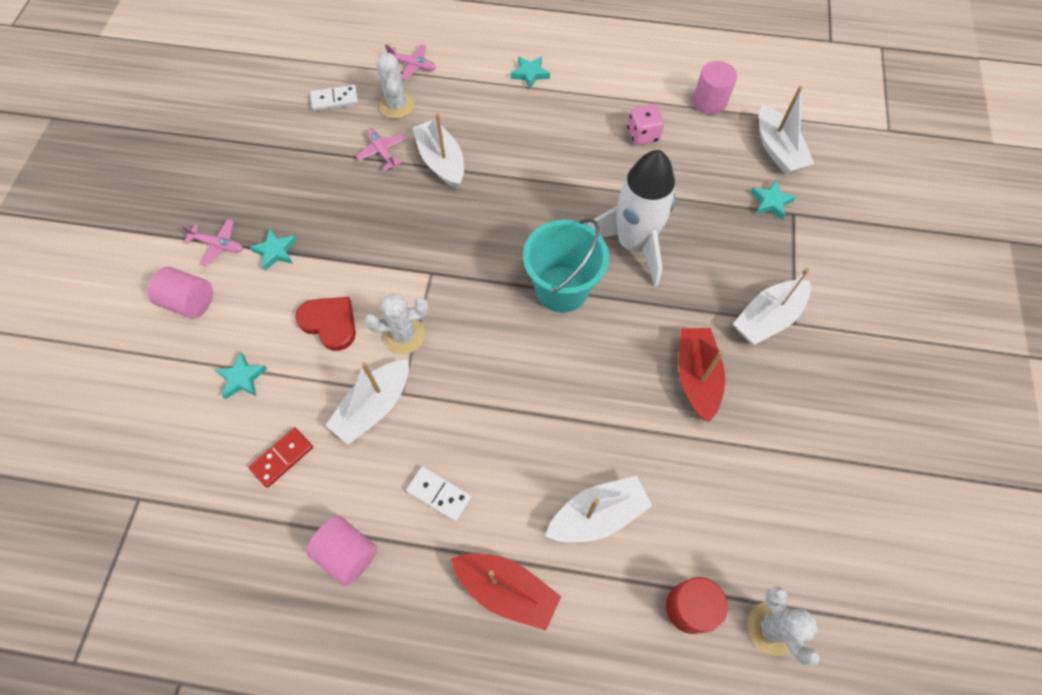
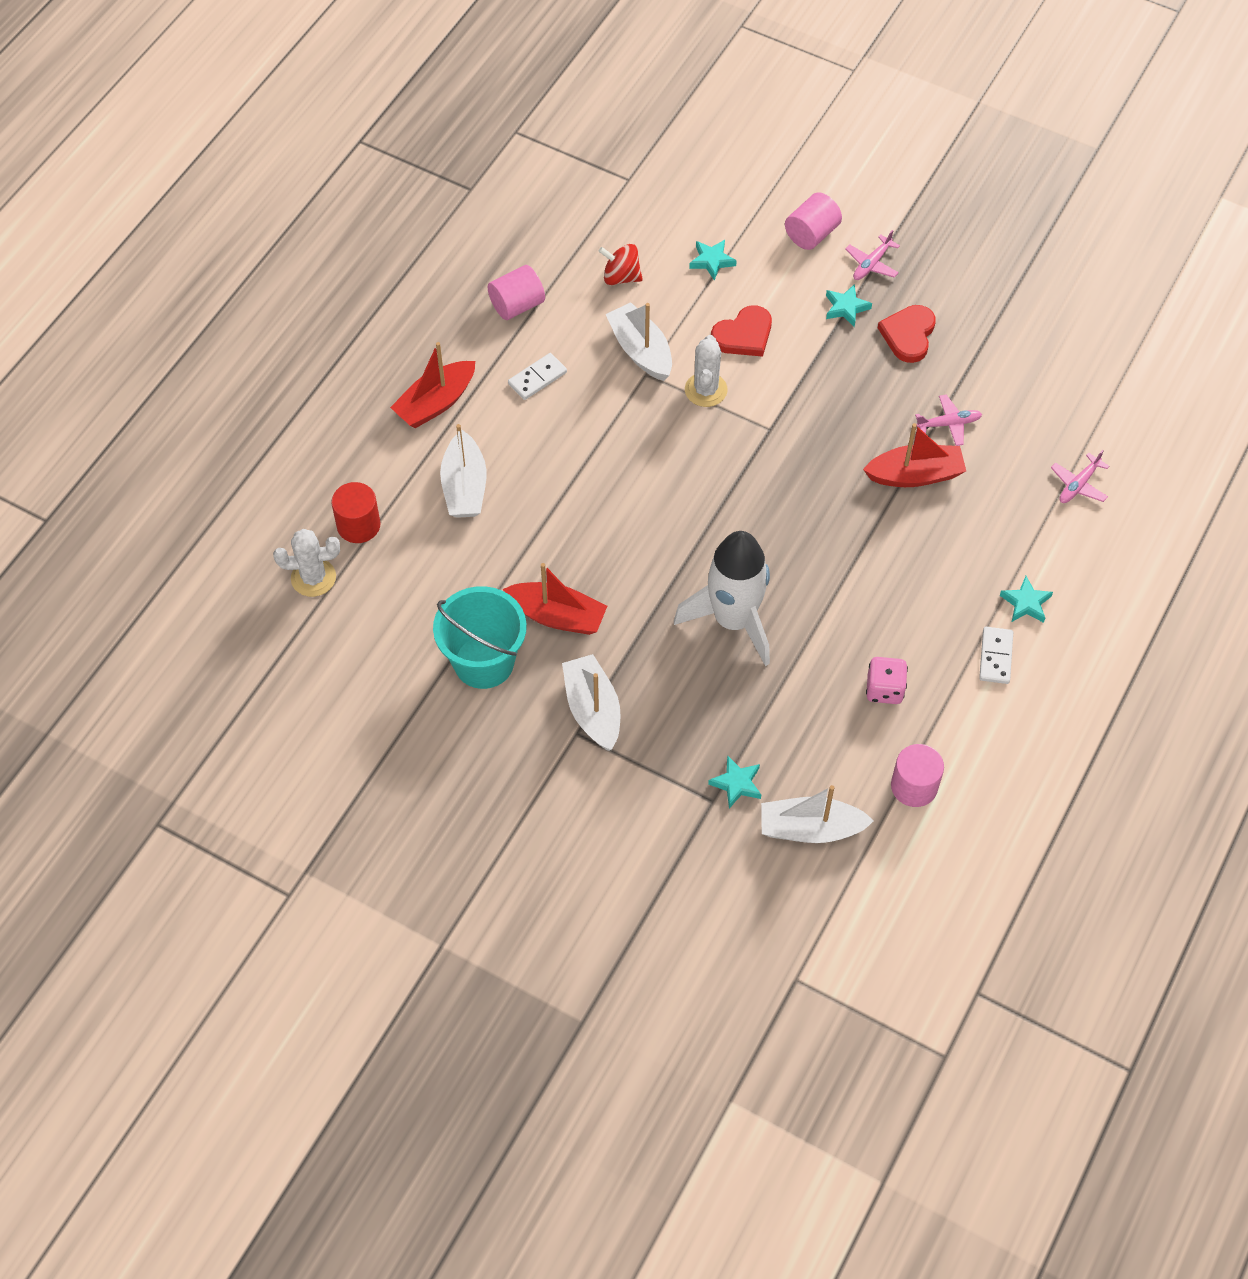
camera: 110 degrees right, 5 degrees down
(282, 458) = (621, 277): red domino -> red spinning top
(295, 199) = (908, 335): none -> red heart
(335, 99) = (1045, 396): white domino -> white domino (996, 657)
(396, 105) = (1016, 453): white cactus -> none
(441, 161) = (915, 475): white boat -> red boat
(562, 289) = (704, 535): turquoise bucket -> turquoise bucket (484, 662)

